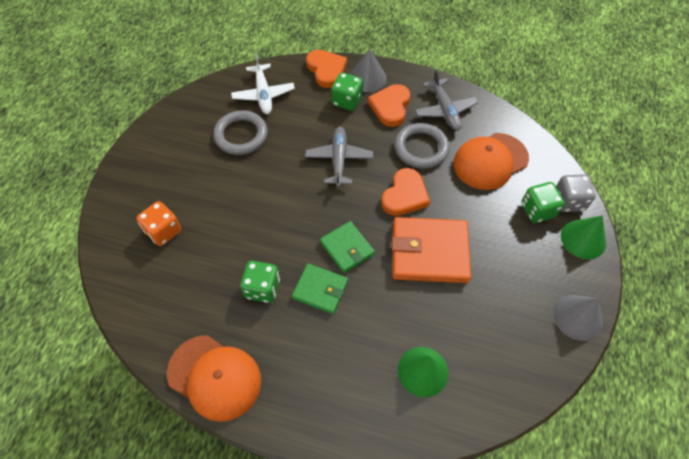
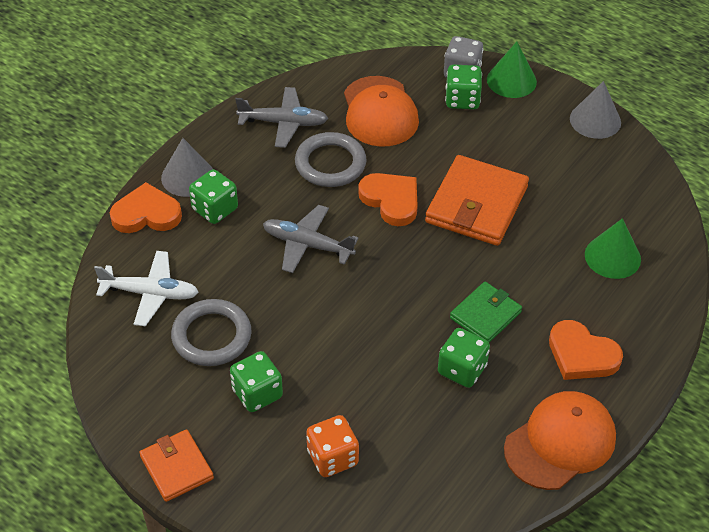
camera: 70 degrees left, 10 degrees down
(136, 153) = (176, 467): none -> orange wallet
(203, 173) = (257, 393): none -> green dice
(347, 248) = (440, 275): green wallet -> none
(390, 107) = (250, 170): orange heart -> orange heart (581, 355)

